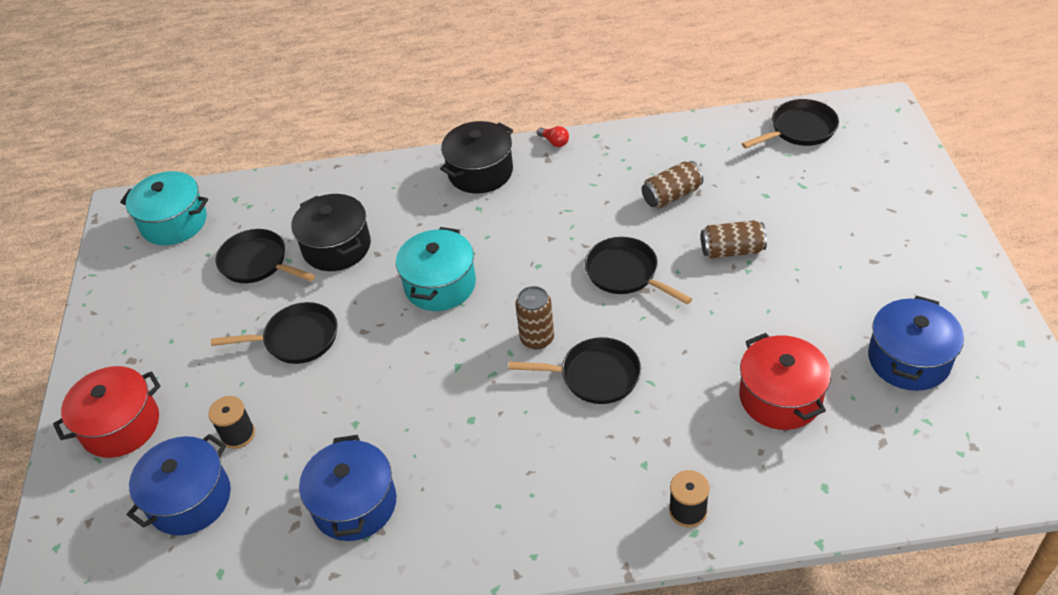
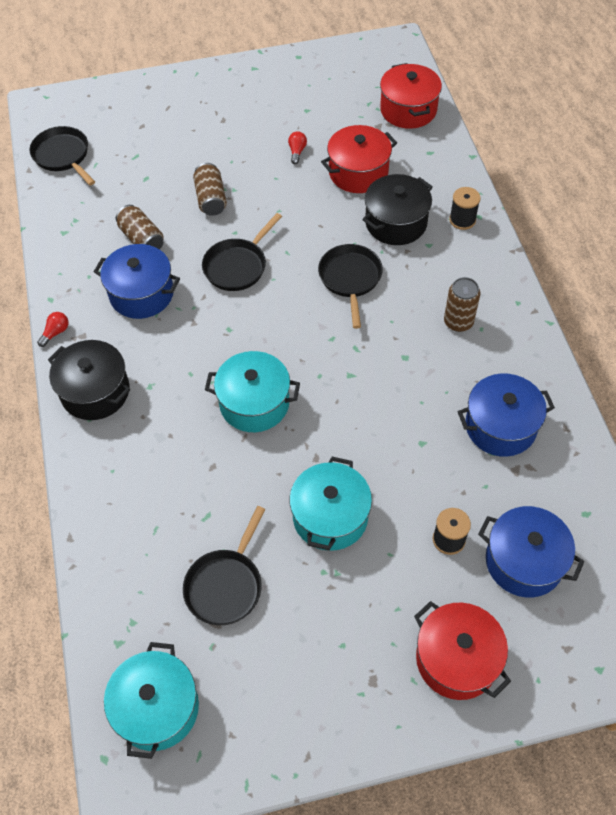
camera: 100 degrees left, 10 degrees up
(296, 339) = (330, 516): black pan -> turquoise pot
(337, 247) = (202, 508): black pot -> black pot (396, 223)
(537, 338) = (315, 321): brown can -> brown can (458, 322)
(818, 333) = (297, 151): none -> red light bulb
(909, 359) = (317, 108): blue pot -> blue pot (141, 294)
(918, 469) = (408, 110): none -> red pot

